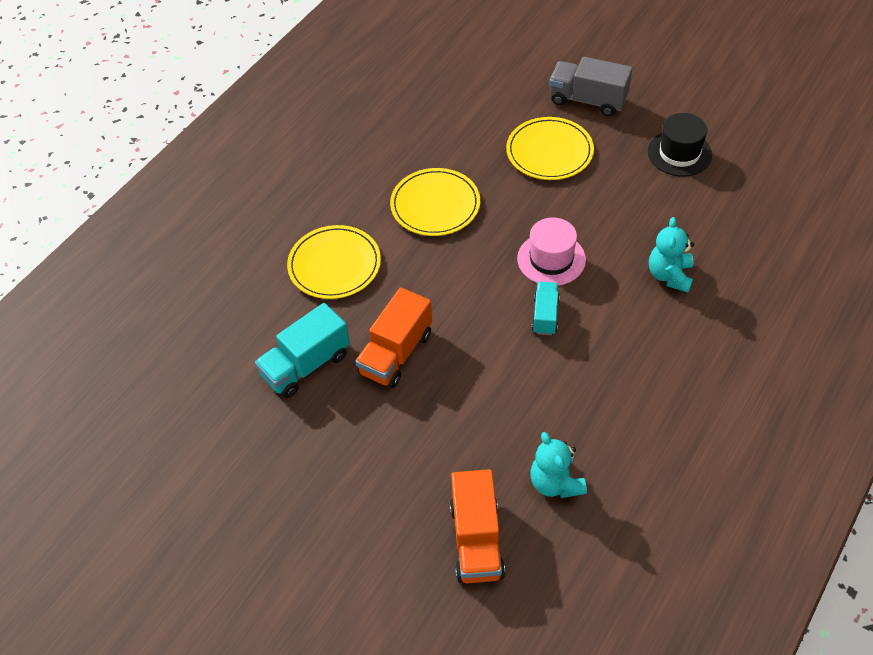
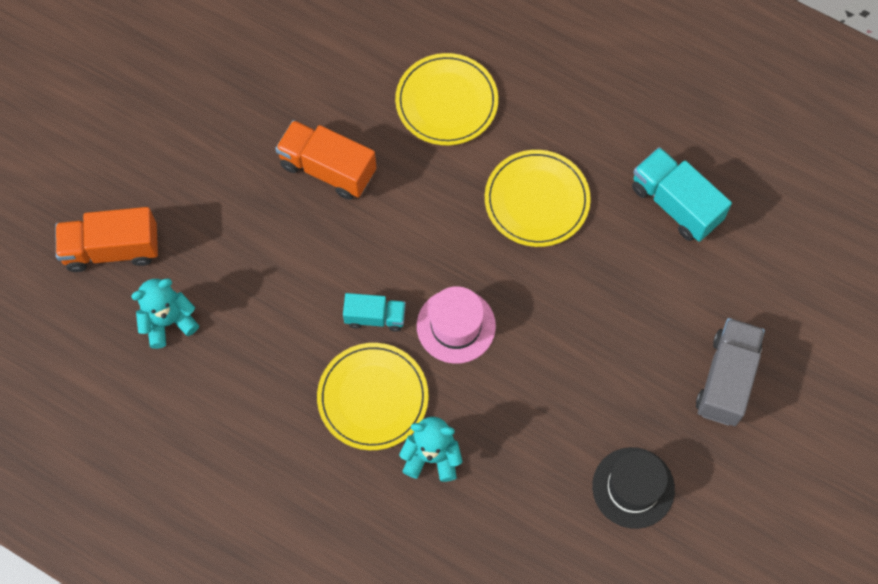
camera: 85 degrees right, 15 degrees up
(306, 365) = (315, 86): turquoise truck -> turquoise truck (675, 204)
(549, 151) = (629, 329): yellow plate -> yellow plate (373, 397)

